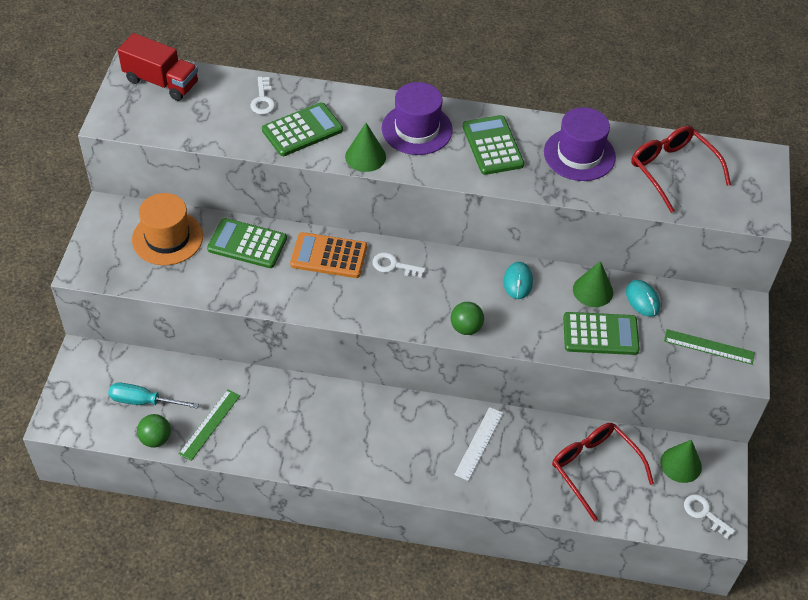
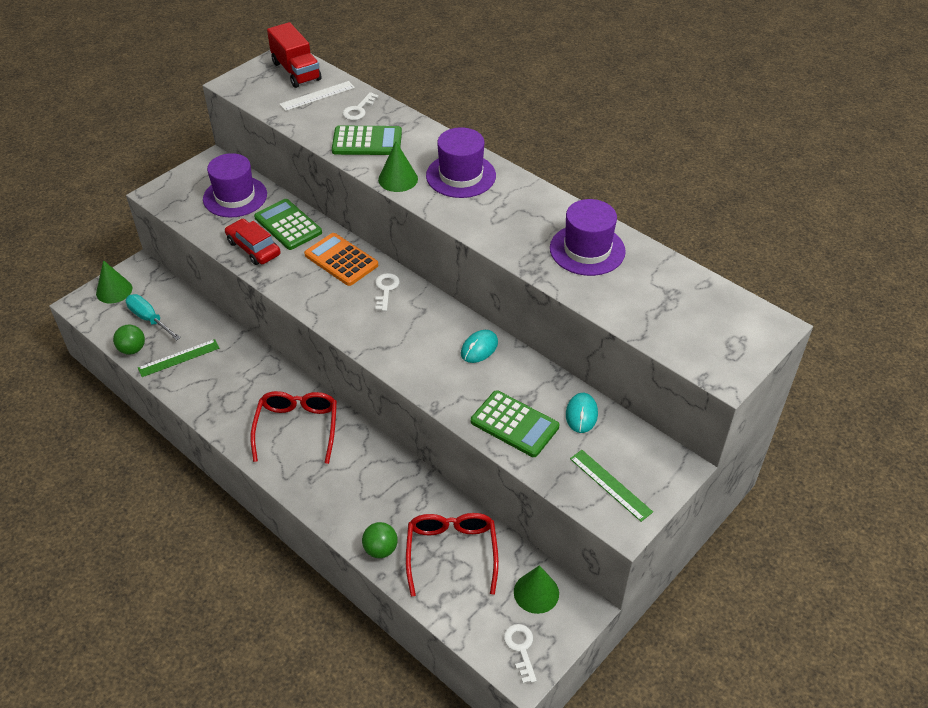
camera: 35 degrees right, 5 degrees down
(167, 238) = (235, 197): orange hat -> purple hat
(236, 282) = (253, 248): none -> red car
(394, 266) = (386, 289): white key -> white key turned 45 degrees clockwise
(466, 328) = (400, 363): green ball -> green ball (380, 549)
(479, 443) = (370, 478): white ruler -> white ruler (317, 96)
(492, 146) = (514, 212): green calculator -> none
(593, 290) = (541, 385): green cone -> green cone (114, 290)
(672, 170) = (666, 298): red glasses -> red glasses (297, 428)

